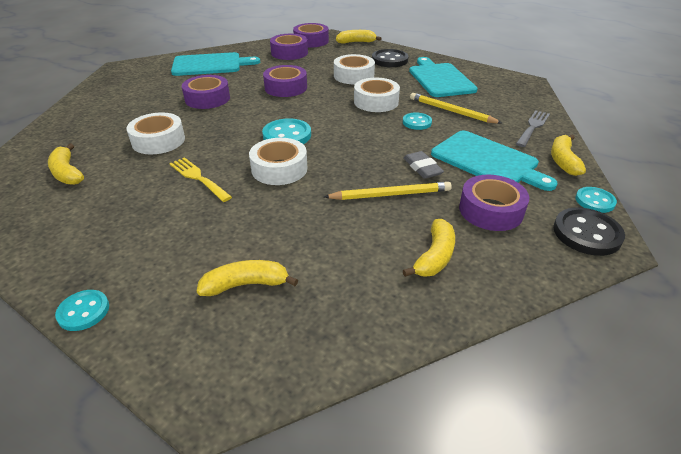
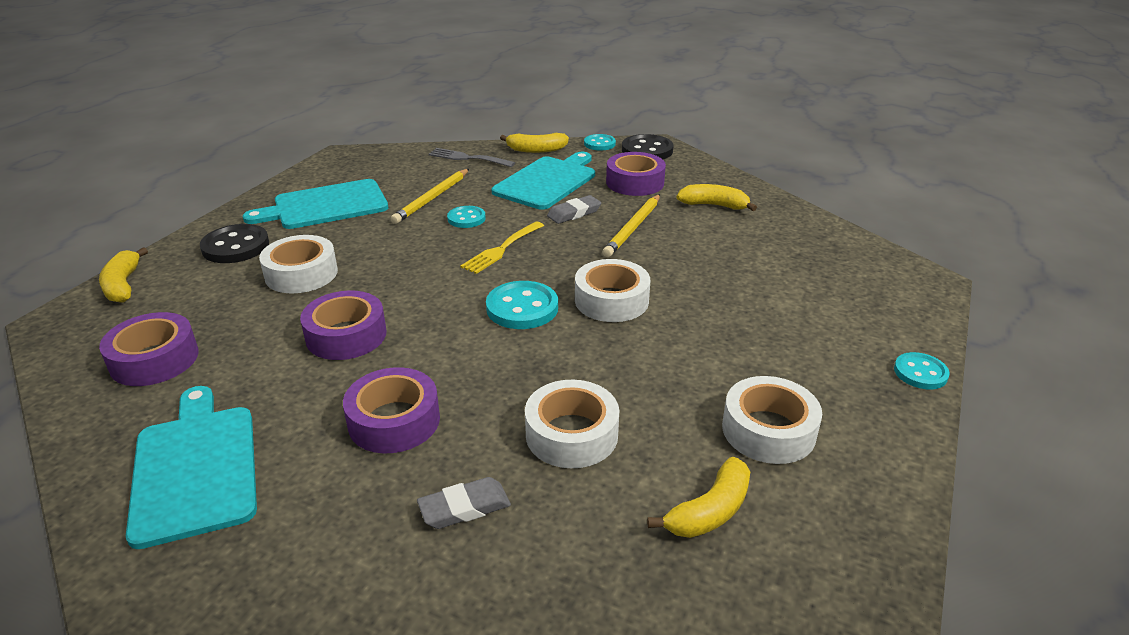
camera: 100 degrees left, 5 degrees down
(136, 112) = (464, 507): none -> grey eraser
(198, 178) = (660, 361): yellow fork -> yellow fork (501, 249)
(246, 284) = (813, 287): yellow banana -> none
(311, 41) = (86, 341): purple tape -> none
(376, 102) = (404, 248): white tape -> white tape (768, 430)
(390, 195) = (633, 228): yellow pencil -> yellow pencil turned 135 degrees counterclockwise

